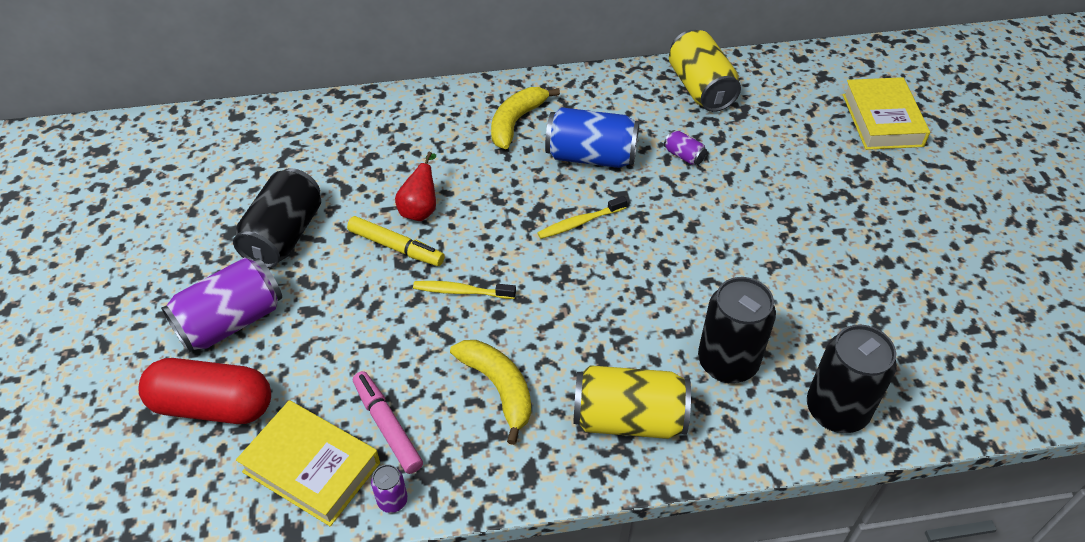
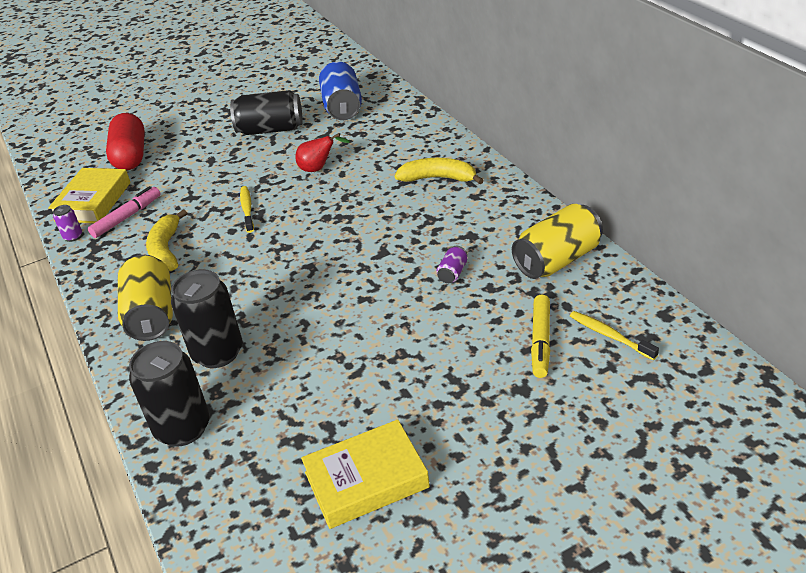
camera: 75 degrees right, 10 degrees down
(231, 321) = (193, 138): purple can -> none
(396, 247) = (278, 171): yellow marker -> yellow marker (540, 341)
(499, 388) = (166, 250): yellow banana -> yellow banana turned 135 degrees clockwise
(579, 223) = (339, 240): yellow toothbrush -> yellow toothbrush (610, 335)
(591, 157) = (420, 224): blue can -> blue can (342, 107)
(882, 120) = (603, 397): yellow book -> yellow book (366, 480)

